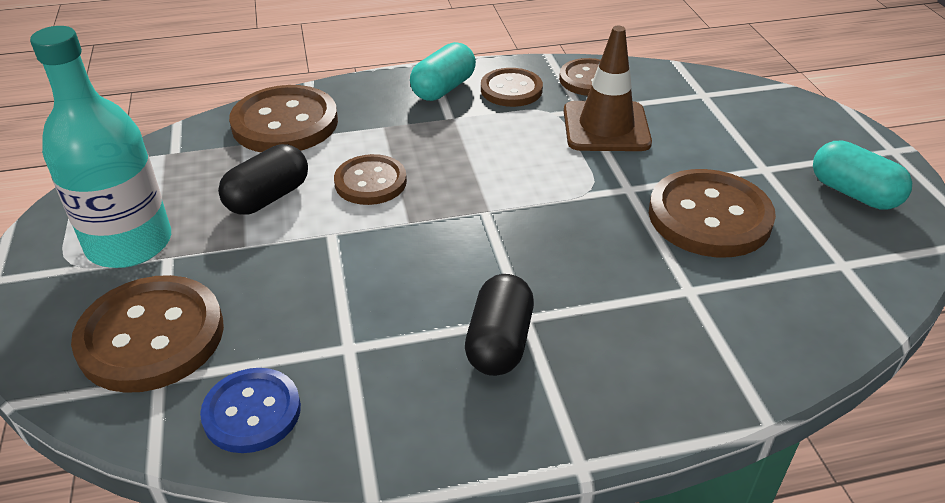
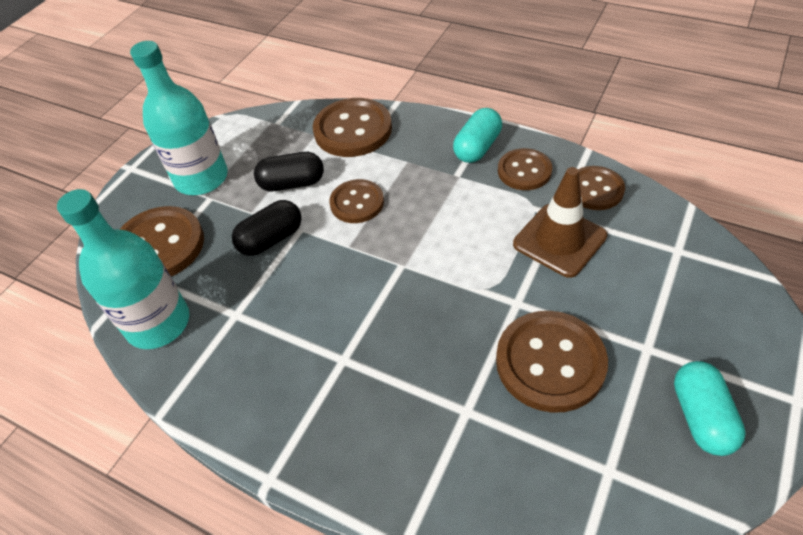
camera: 45 degrees right, 10 degrees up
(252, 412) = (158, 323): blue button -> turquoise bottle
(443, 88) = (477, 147): turquoise capsule -> turquoise capsule turned 45 degrees counterclockwise
(499, 342) = (311, 366): black capsule -> black capsule (271, 239)

